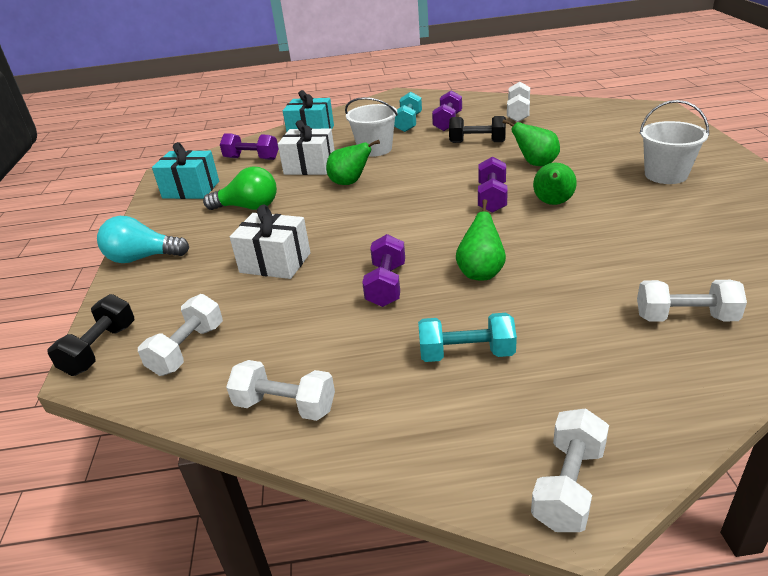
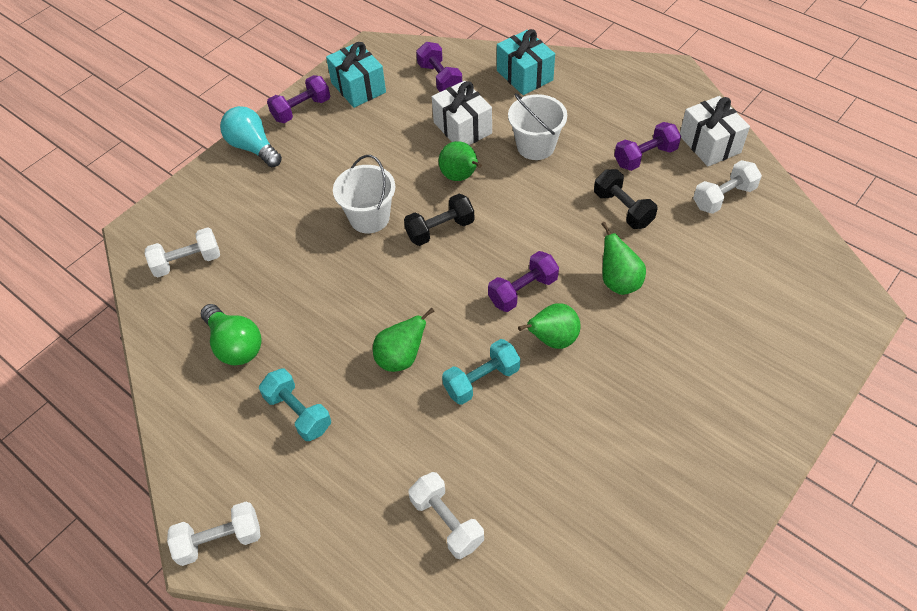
camera: 45 degrees right, 20 degrees up
(100, 349) = (154, 219): black dumbbell -> black dumbbell (440, 229)
(248, 207) = (365, 145): green light bulb -> green light bulb (235, 345)
(275, 263) = (310, 226): white gift -> white gift (709, 144)
(285, 406) = (179, 354): white dumbbell -> none
(386, 285) = (338, 312): purple dumbbell -> purple dumbbell (301, 110)
(408, 123) = (613, 129): turquoise dumbbell -> turquoise dumbbell (481, 380)
(666, 175) = (691, 395): white bucket -> white bucket (369, 218)

